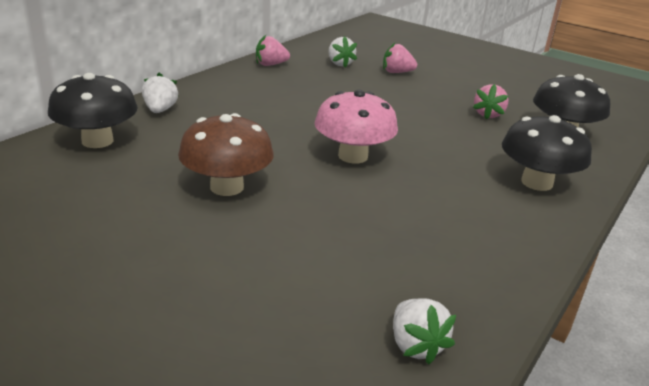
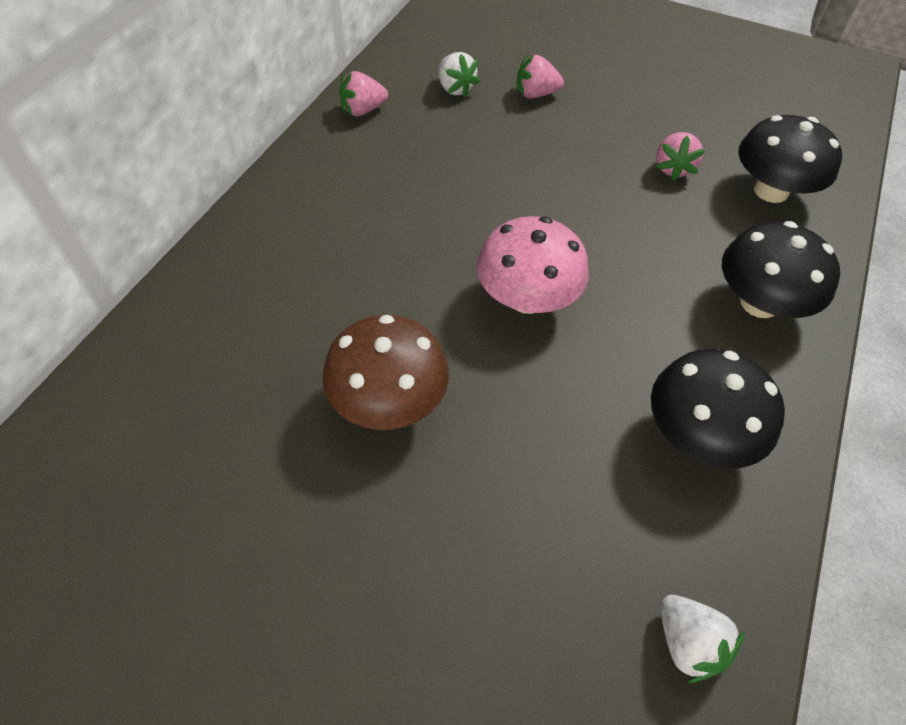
camera: 10 degrees left, 25 degrees up
(97, 141) = (188, 340): black mushroom -> black mushroom (697, 434)
(160, 110) = (247, 251): white strawberry -> none

